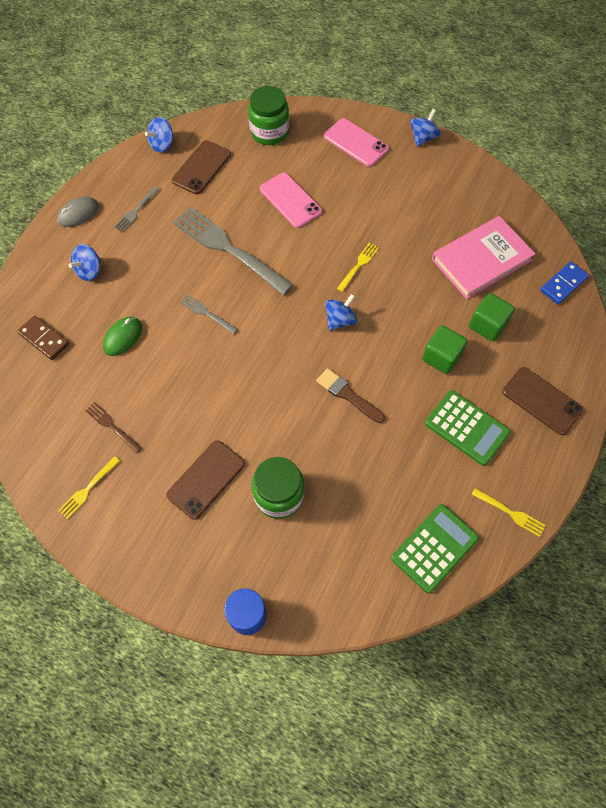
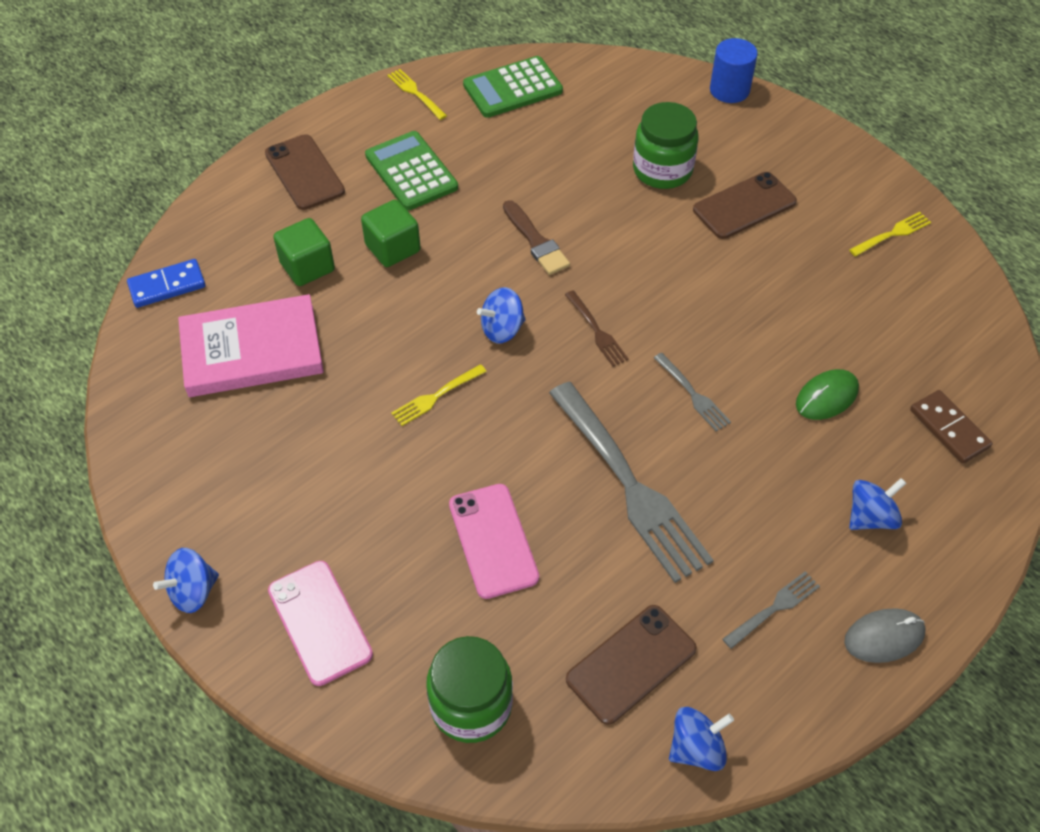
camera: 160 degrees left, 10 degrees down
(112, 426) = (855, 290): brown fork -> brown fork (596, 331)

